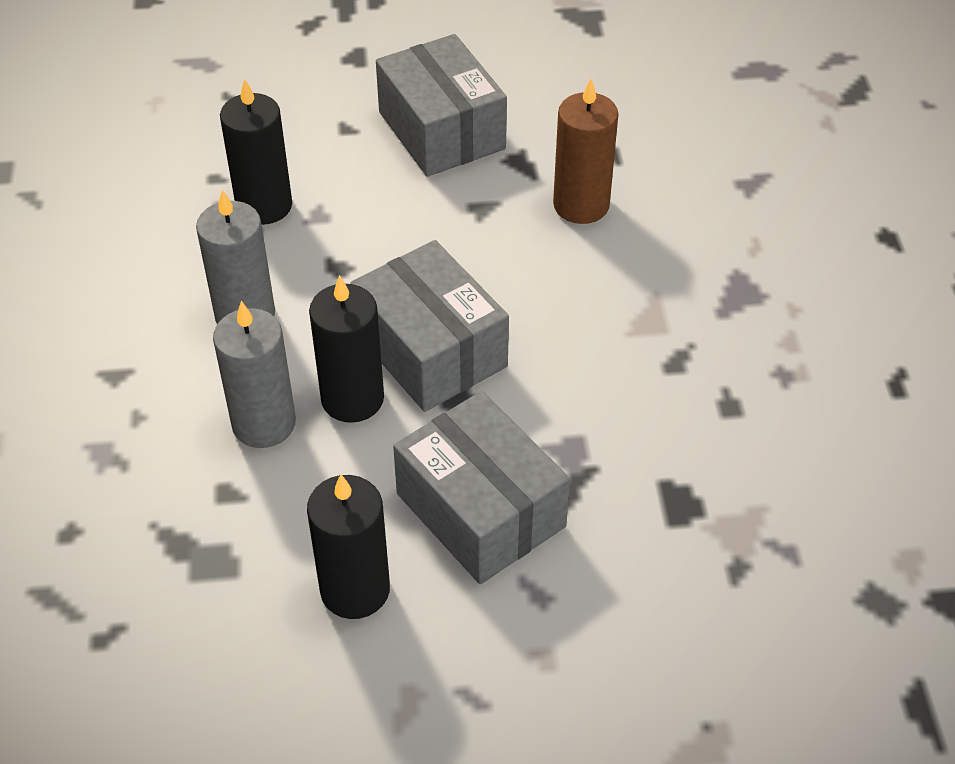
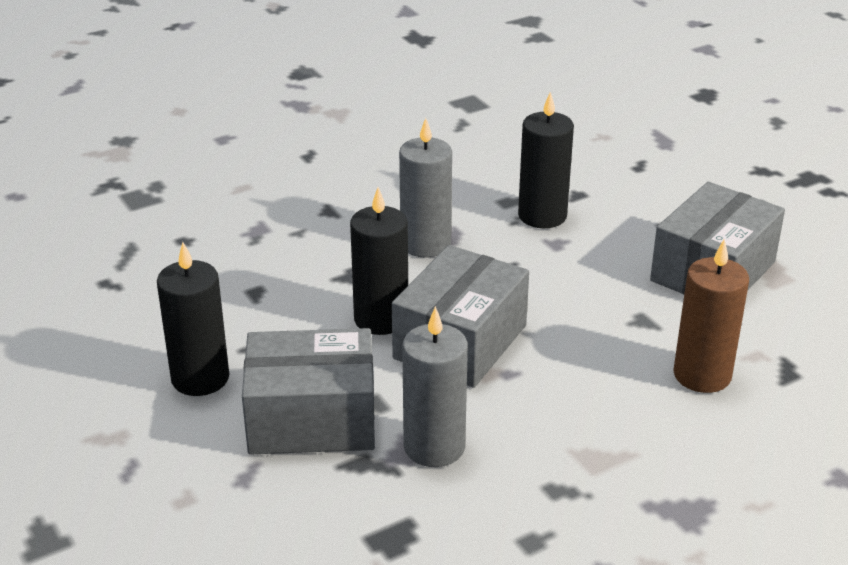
camera: 65 degrees right, 15 degrees down
(264, 423) = (328, 286): grey candle -> grey candle (434, 447)
(480, 510) = (312, 419): grey box -> grey box turned 60 degrees clockwise

